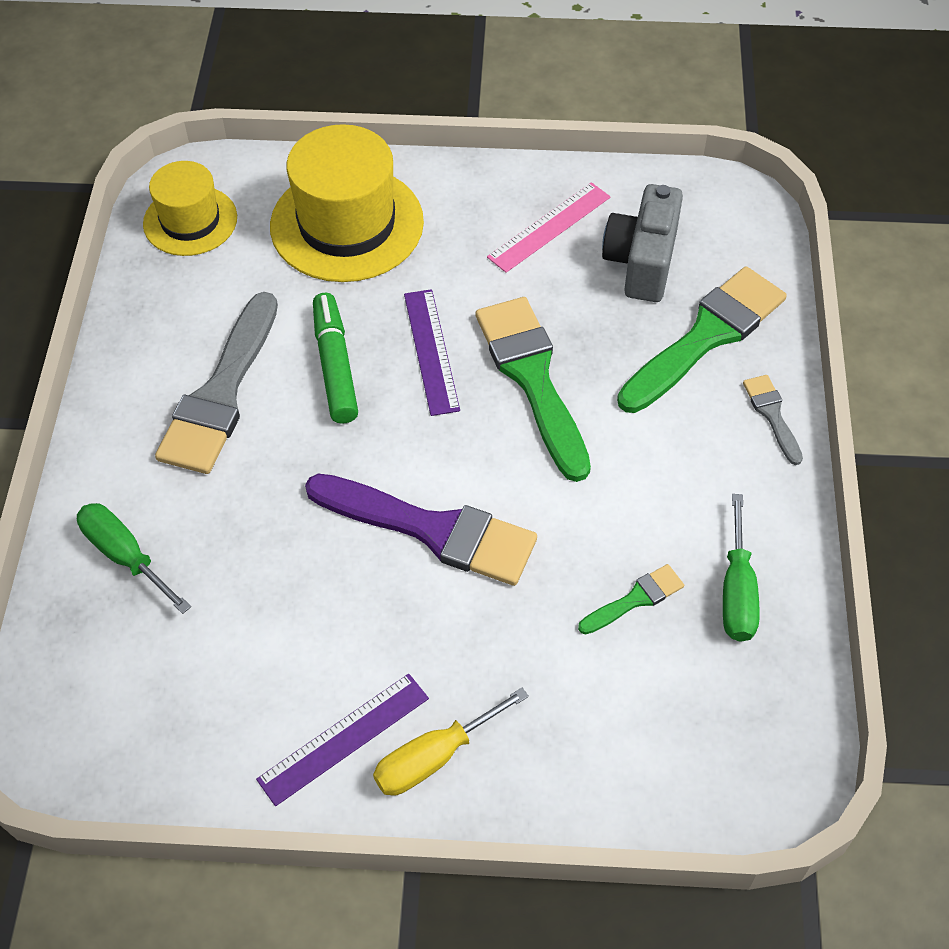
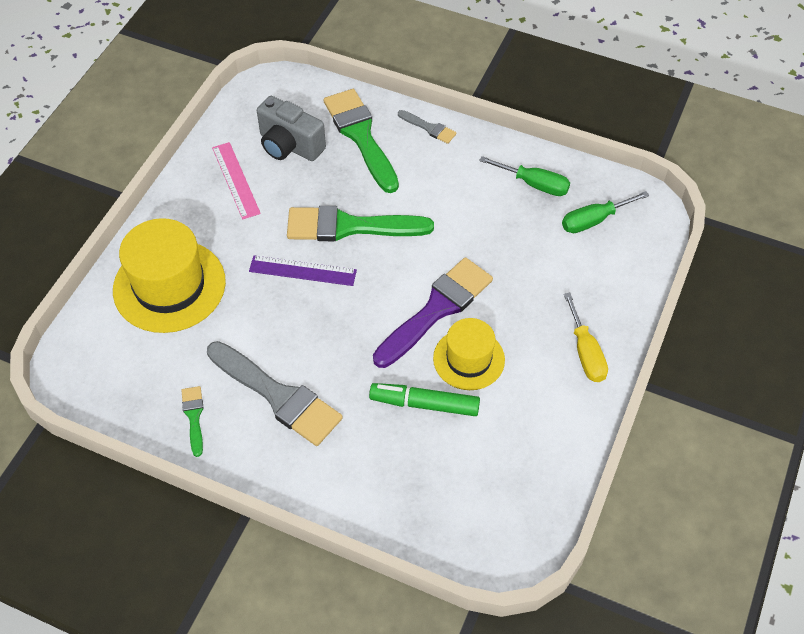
camera: 70 degrees left, 0 degrees up
(125, 555) = (384, 482): green screwdriver -> green screwdriver (593, 220)
(190, 221) = (110, 378): yellow hat -> yellow hat (469, 359)
(335, 365) = (287, 325): green marker -> green marker (424, 404)
(344, 738) = (559, 393): purple ruler -> none
(635, 599) = (522, 229): green brush -> green brush (194, 417)
(772, 415) = (429, 128): grey brush -> grey brush turned 150 degrees counterclockwise

